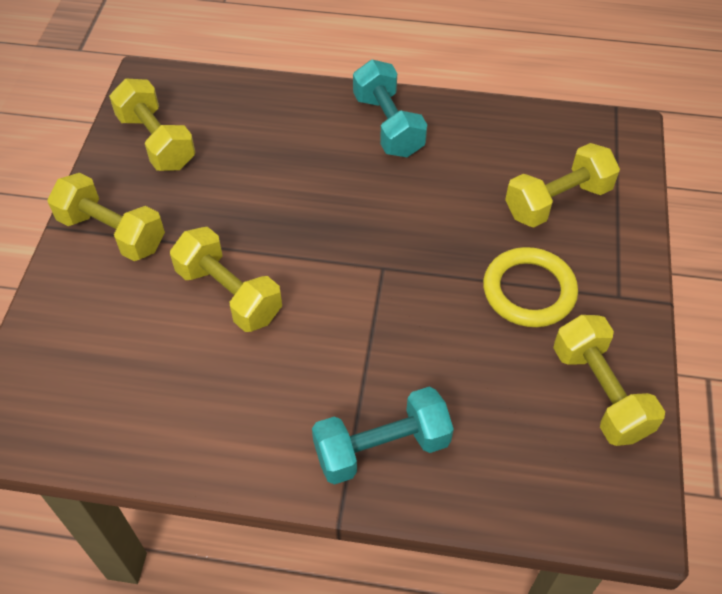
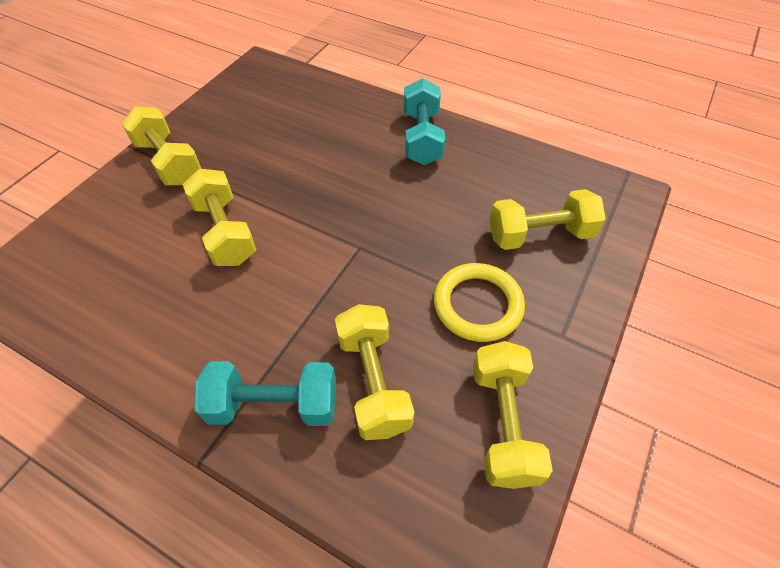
camera: 20 degrees right, 0 degrees up
(157, 141) = (240, 107): yellow dumbbell -> yellow dumbbell (373, 382)

